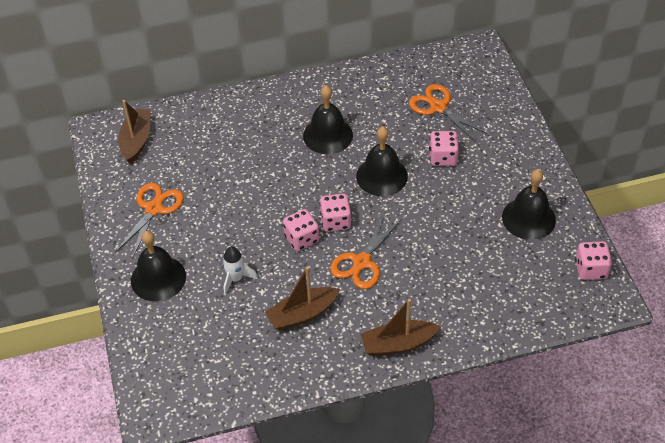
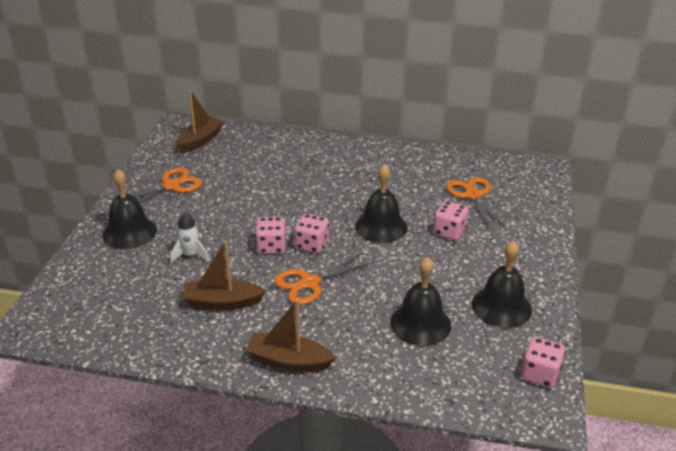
camera: 25 degrees right, 15 degrees down
(328, 135) = (356, 184): black bell -> black bell (420, 323)

